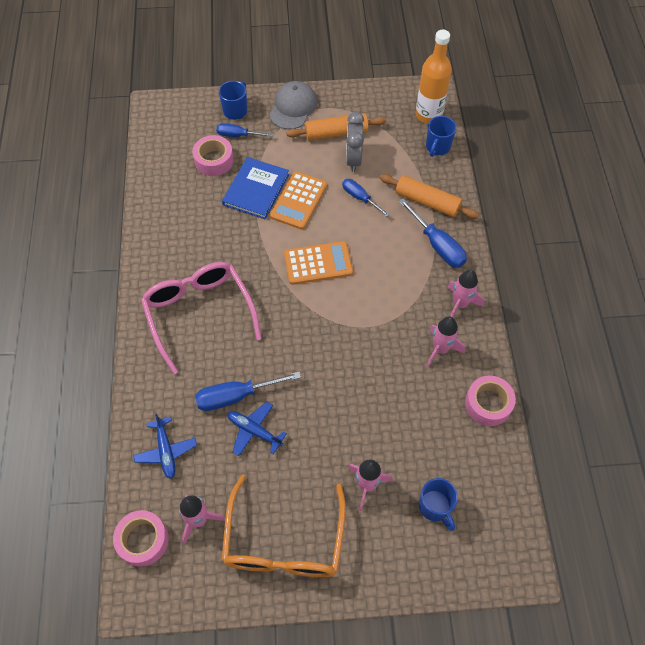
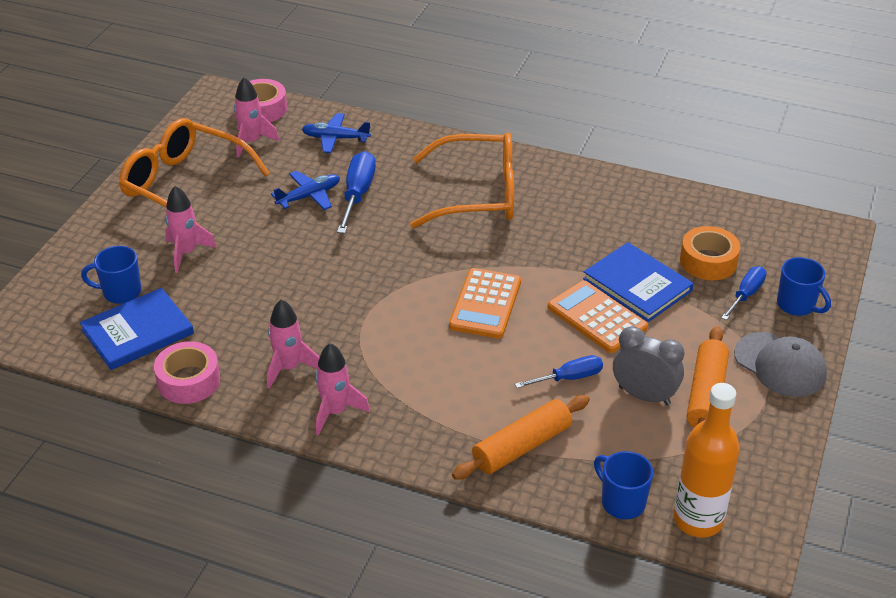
camera: 115 degrees right, 20 degrees down
(199, 313) = (478, 194): pink glasses -> orange glasses
(214, 160) = (708, 261): pink tape -> orange tape
(437, 245) = (441, 427): blue screwdriver -> none
(466, 467) = (137, 332): none -> blue book

